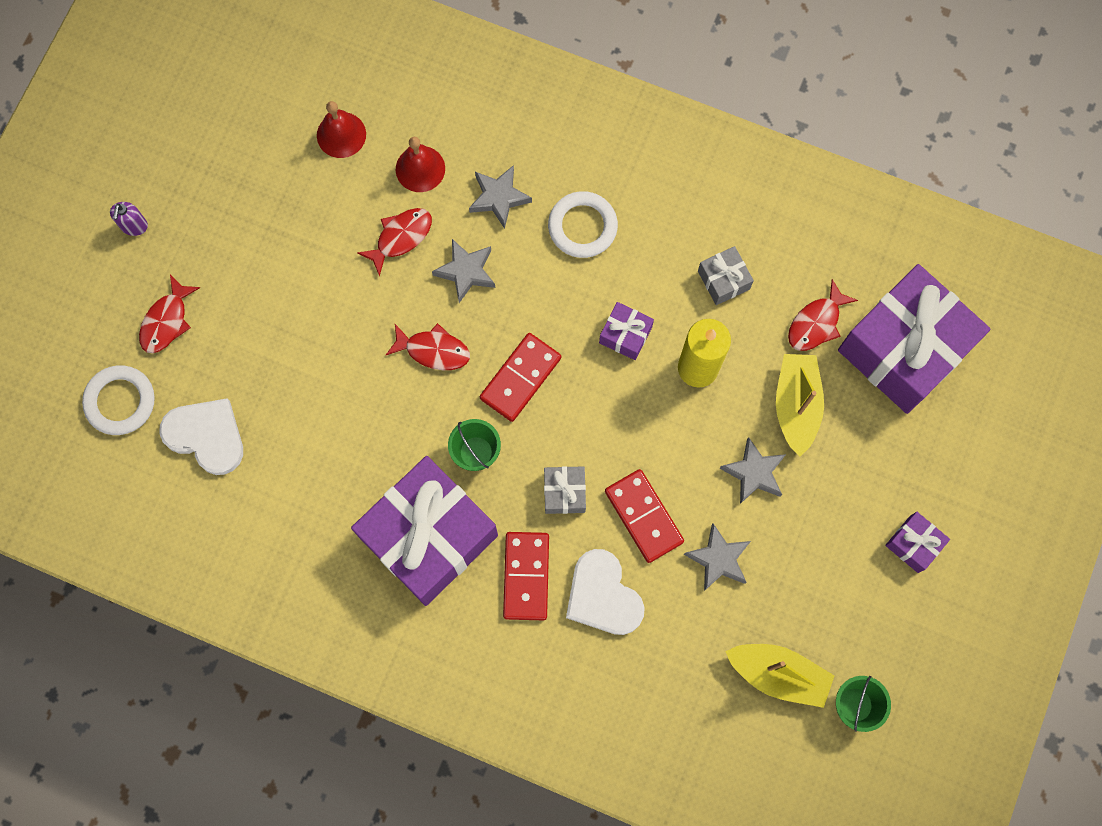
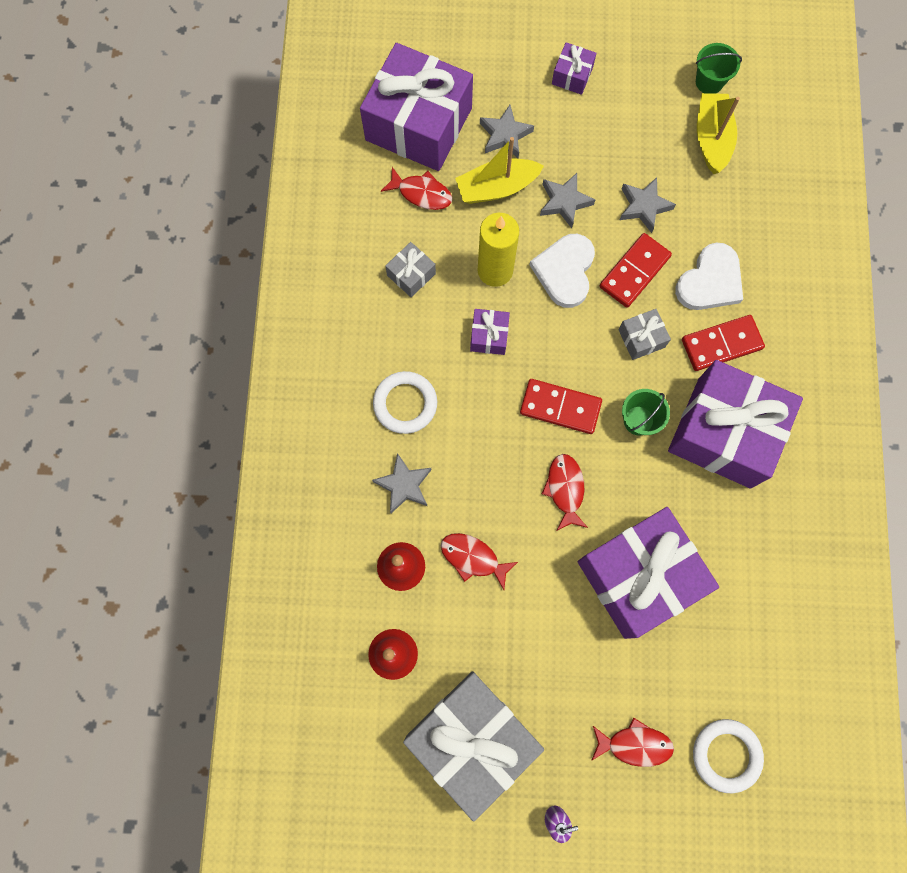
camera: 110 degrees left, 0 degrees up
(206, 436) = (723, 659): white heart -> white heart (565, 271)
(235, 178) = (472, 739): none -> grey gift
(318, 388) = (639, 576): none -> purple gift
(466, 272) = (483, 488): grey star -> grey star (505, 135)

